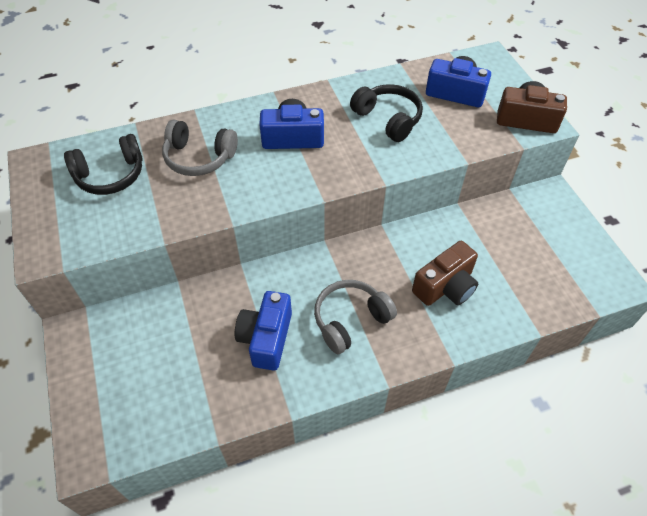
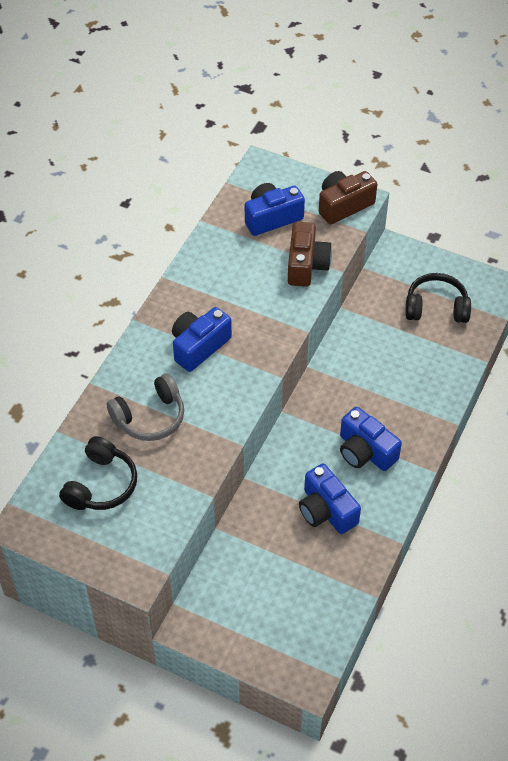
camera: 45 degrees left, 0 degrees up
(350, 320) = (365, 451): grey headphones -> blue camera
(388, 119) = (249, 277): black headphones -> black headphones (436, 307)
(445, 286) = (398, 377): brown camera -> brown camera (306, 265)

